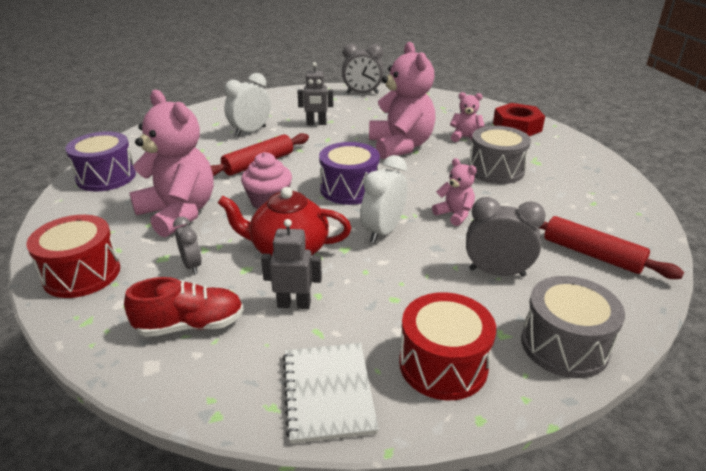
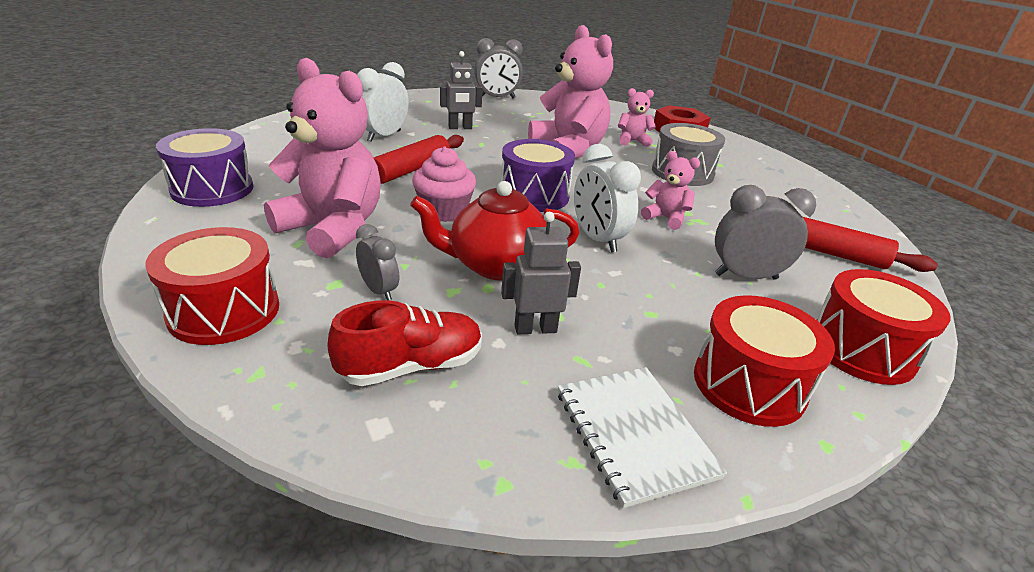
camera: 15 degrees left, 0 degrees up
(383, 231) = (597, 239): white clock -> white clock turned 45 degrees counterclockwise
(564, 345) = (861, 349): grey drum -> red drum

